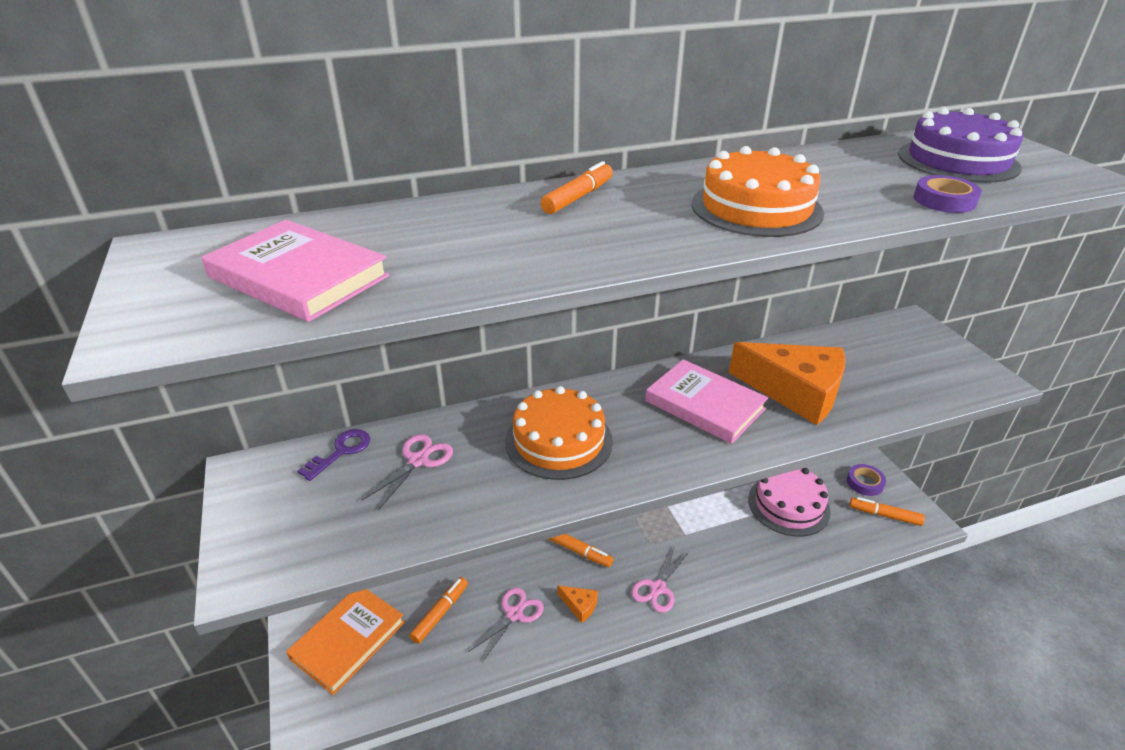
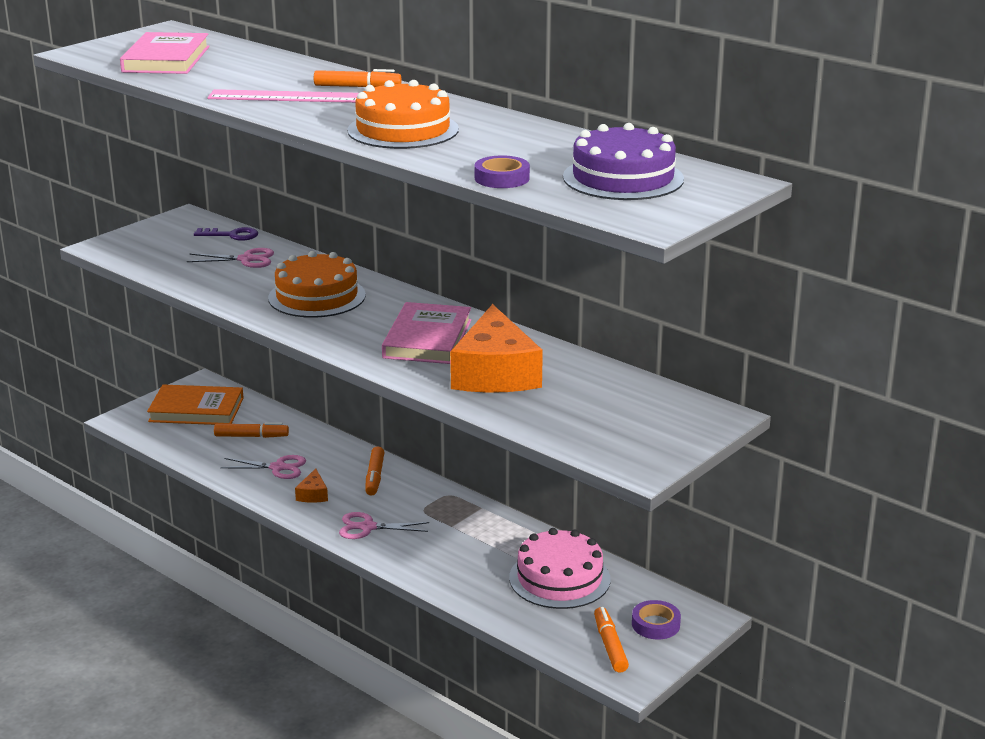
camera: 60 degrees right, 10 degrees down
(571, 238) = (285, 97): none -> pink ruler

